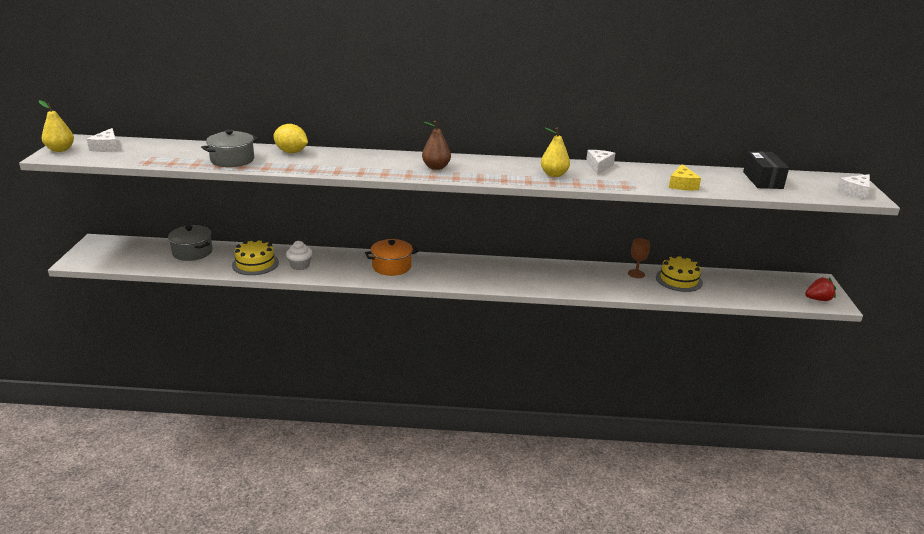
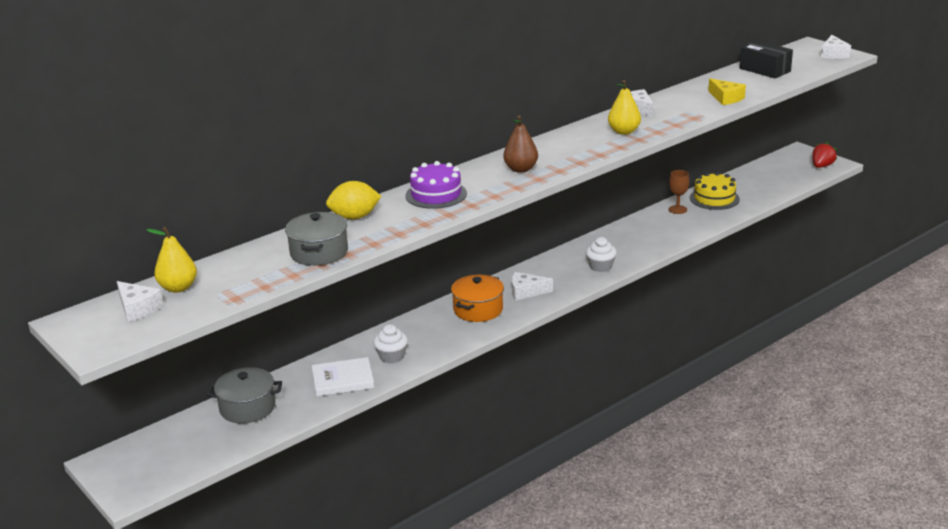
camera: 40 degrees left, 0 degrees up
(60, 150) = (88, 338): yellow pear -> yellow pear (178, 288)
(255, 264) = (343, 380): yellow cake -> white book
(357, 159) = (436, 194): none -> purple cake
(437, 271) = (526, 292): none -> white cheese
(511, 281) = (600, 266): none -> white cupcake

